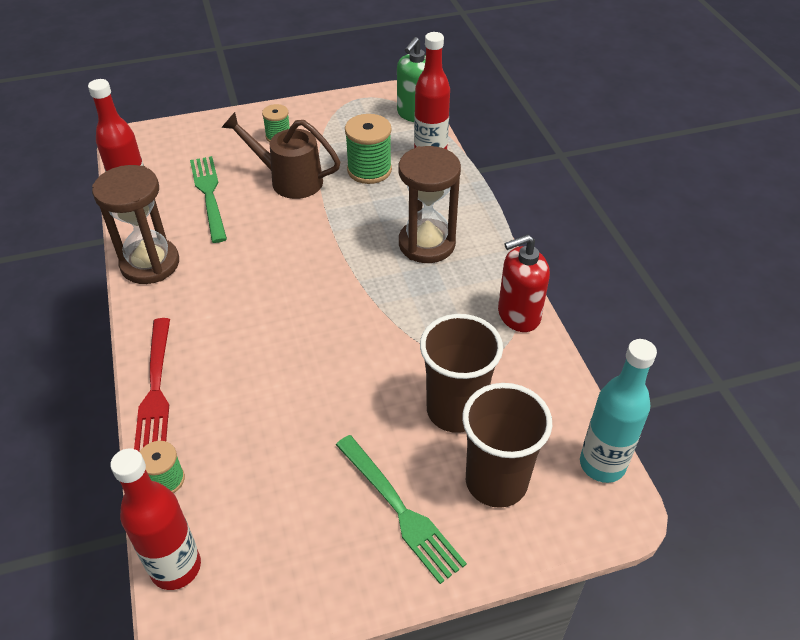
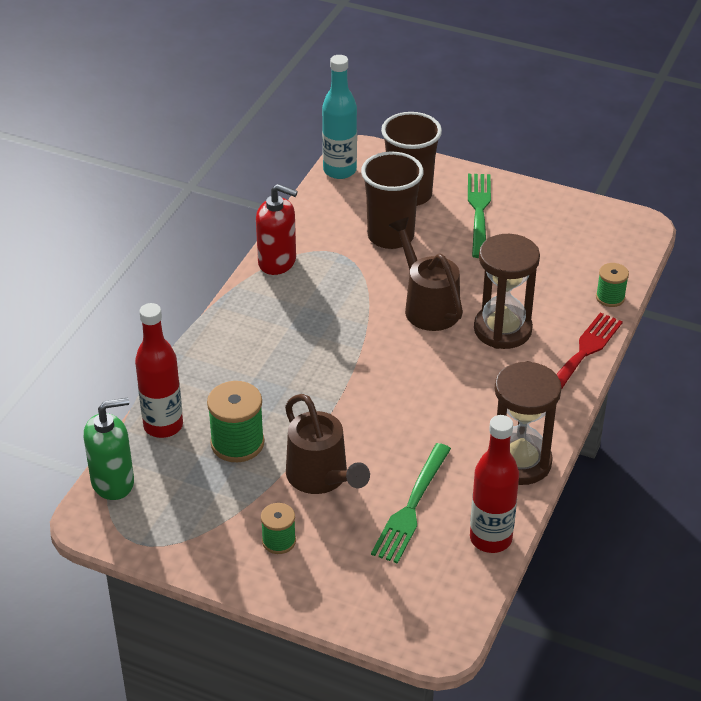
camera: 140 degrees left, 5 degrees down
(176, 567) = (631, 253): red bottle -> none
(343, 353) = (427, 306): none -> brown watering can
(427, 244) = (274, 346): brown hourglass -> brown hourglass (502, 329)

